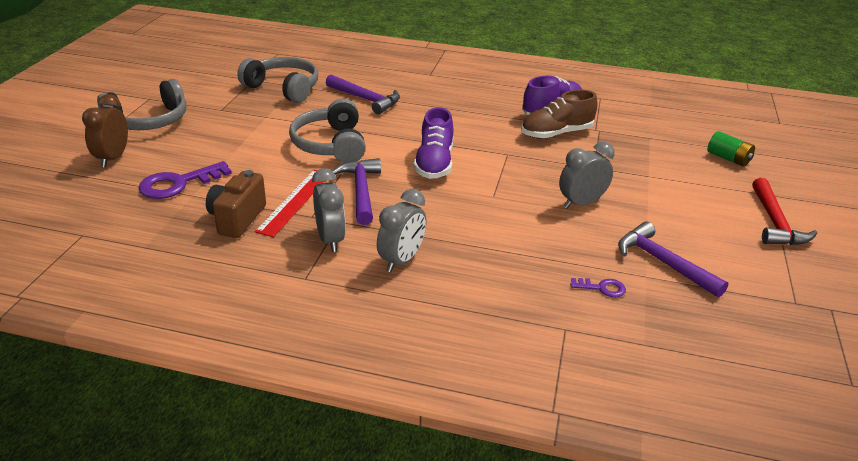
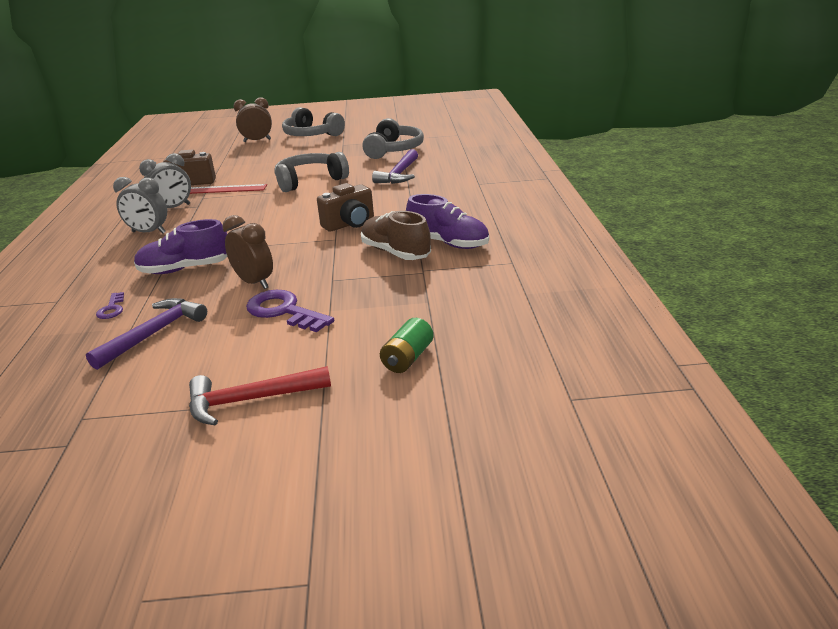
camera: 75 degrees right, 5 degrees down
(178, 184) = (232, 160): purple key -> purple key (284, 311)
(361, 191) = (242, 203): purple hammer -> none
(434, 163) = (299, 216): purple shoe -> purple shoe (185, 269)
(477, 142) = (350, 224): none -> brown camera
(581, 203) = (254, 282): grey clock -> brown clock

